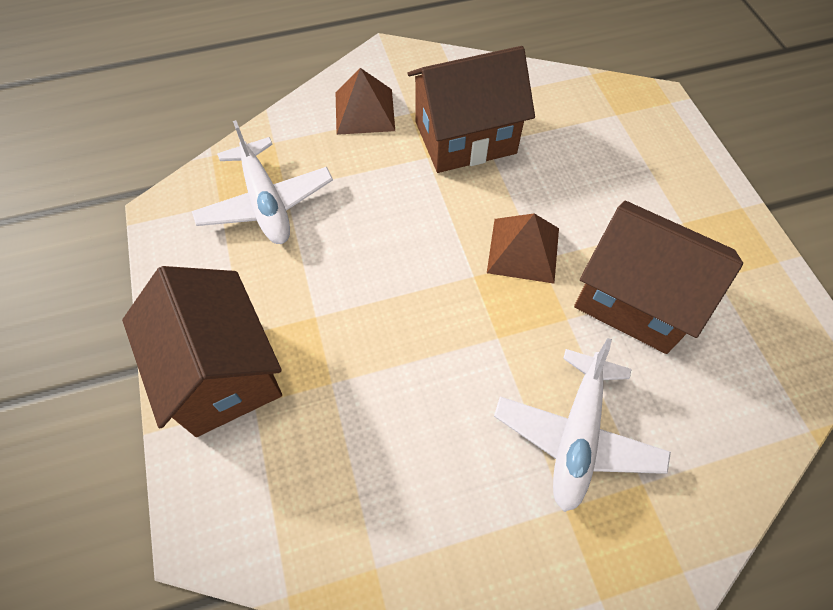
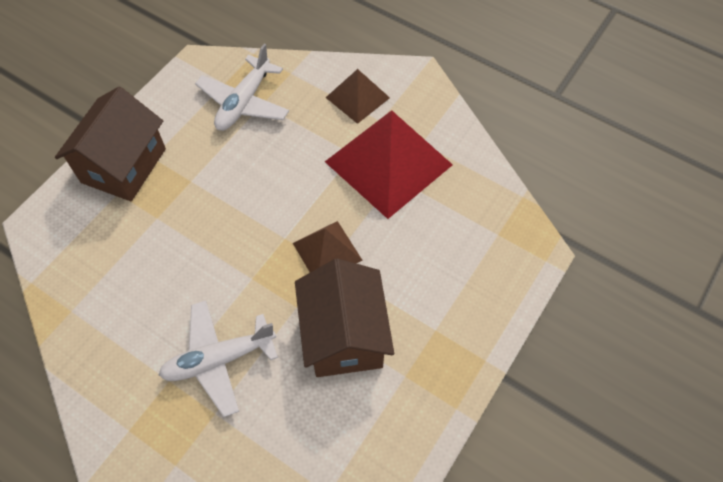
camera: 50 degrees right, 0 degrees up
(465, 137) = (388, 163): brown house -> red pyramid

